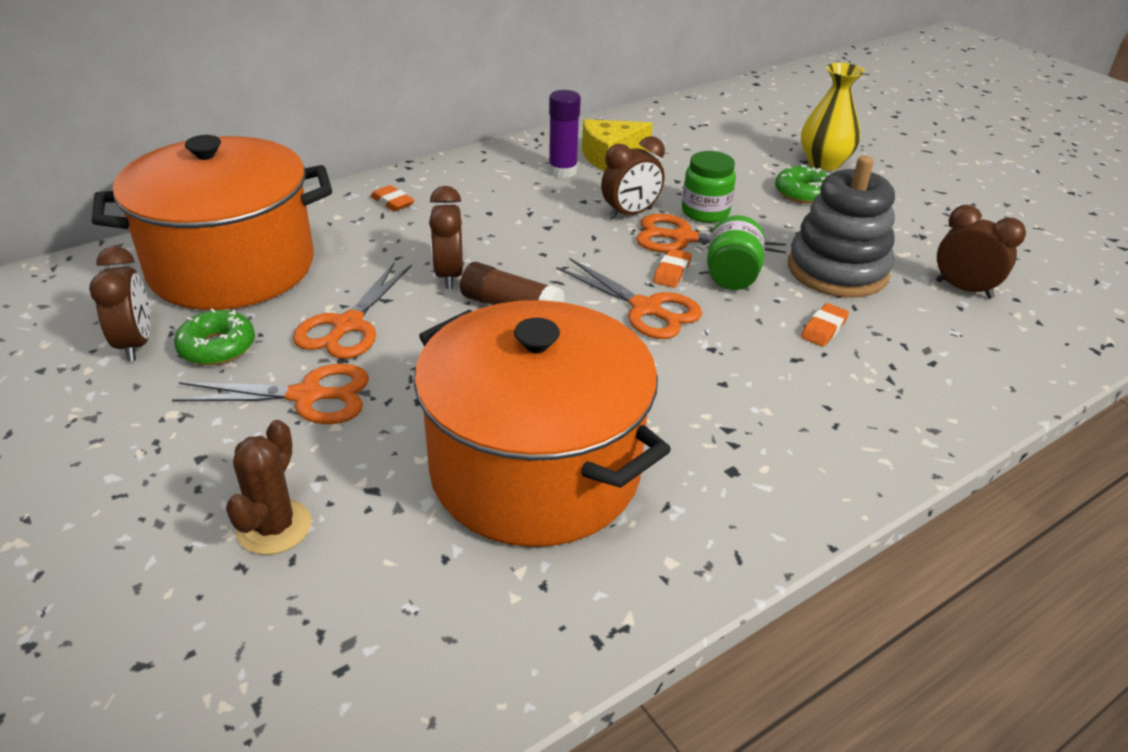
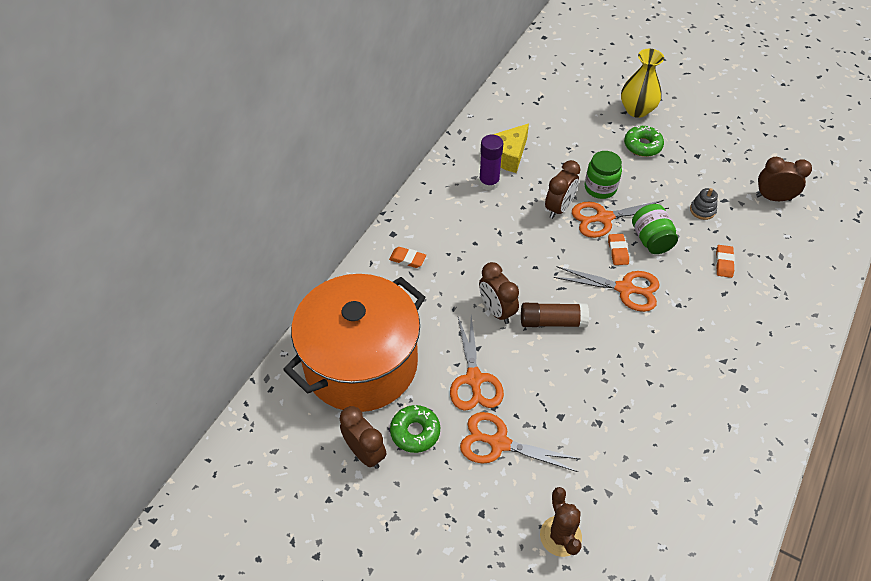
camera: 25 degrees left, 15 degrees up
(307, 396) = (499, 443): orange scissors -> orange scissors turned 135 degrees counterclockwise
(535, 470) = (654, 435): orange pot -> none
(837, 270) = (702, 210): grey stacking toy -> grey stacking toy, size x0.40

